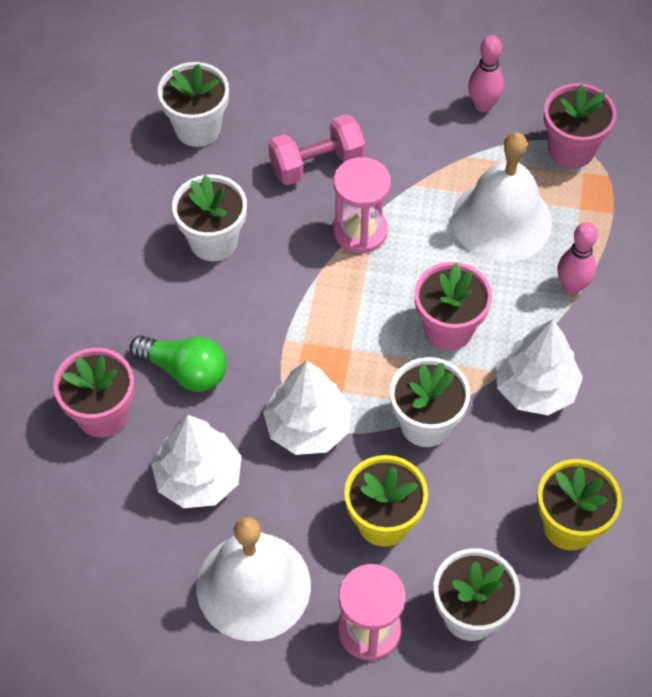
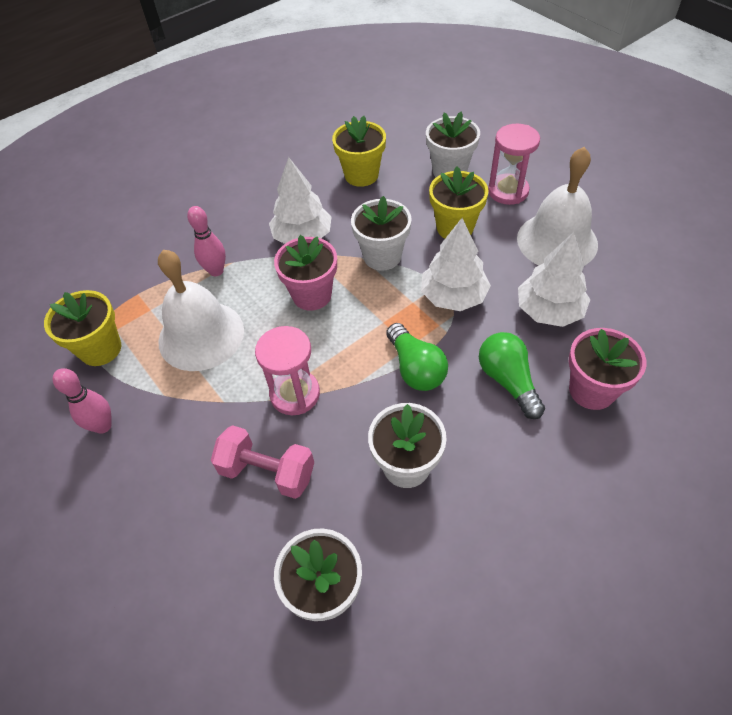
camera: 135 degrees left, 5 degrees down
(278, 325) = (415, 368): none -> green light bulb
(571, 149) = (100, 349): pink flower pot -> yellow flower pot

